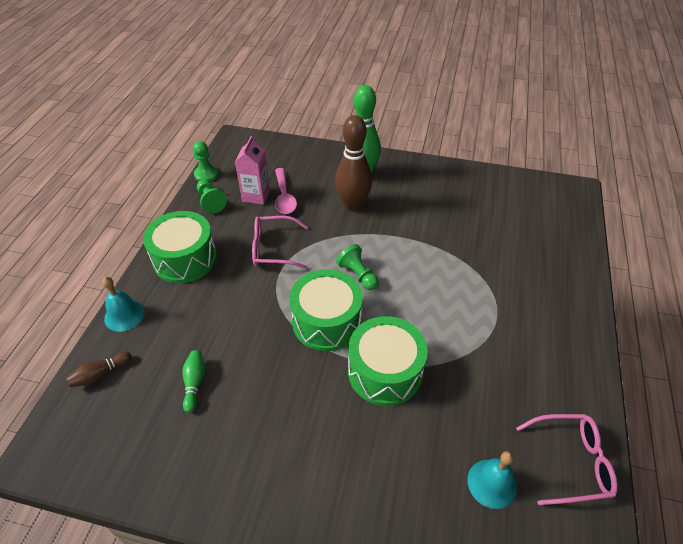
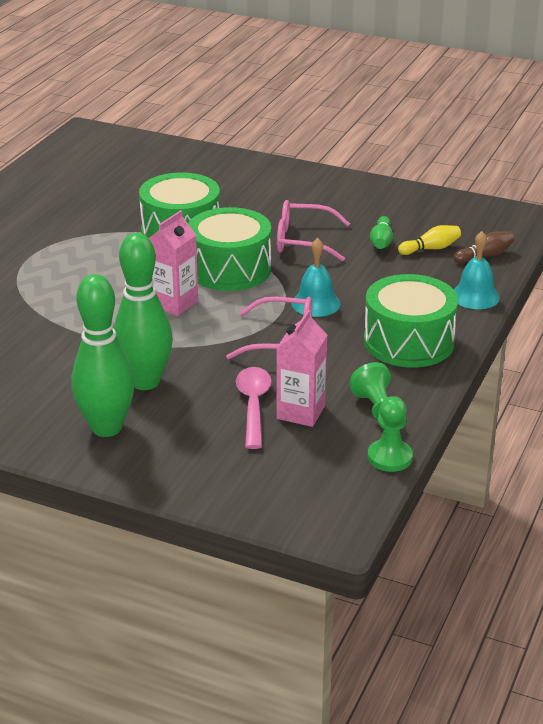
camera: 170 degrees left, 15 degrees down
(149, 378) = (431, 249): none -> yellow bowling pin
(353, 205) = (145, 382): brown bowling pin -> green bowling pin
(358, 275) = (174, 303): green pawn -> pink carton
(492, 483) = (122, 173): turquoise bell -> turquoise bell (316, 303)
(571, 462) = (47, 175): pink glasses -> pink glasses (302, 241)

